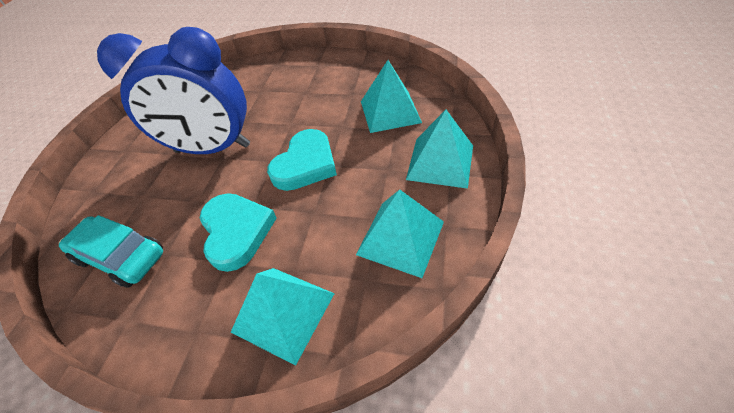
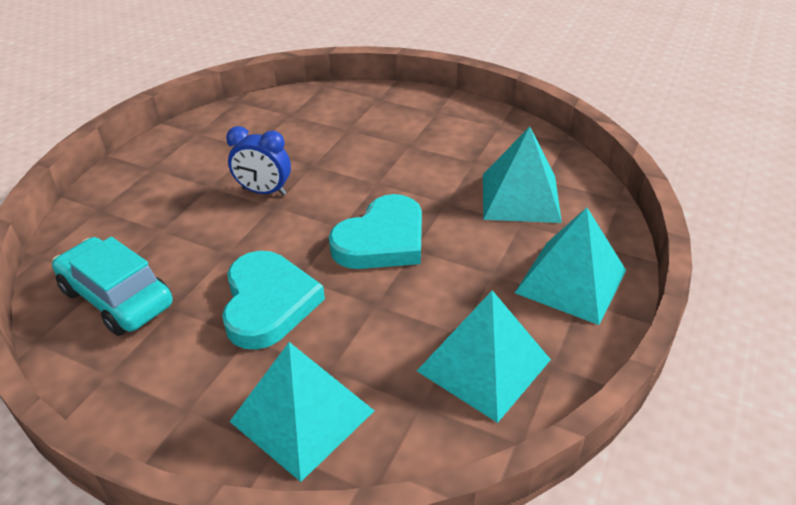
camera: 10 degrees right, 10 degrees down
(213, 149) = (264, 191): blue clock -> blue clock, size x0.44

